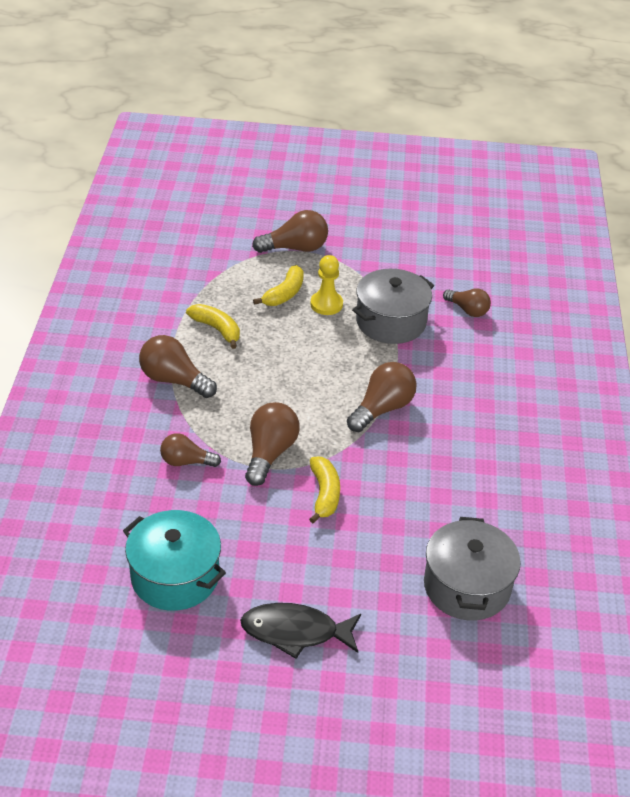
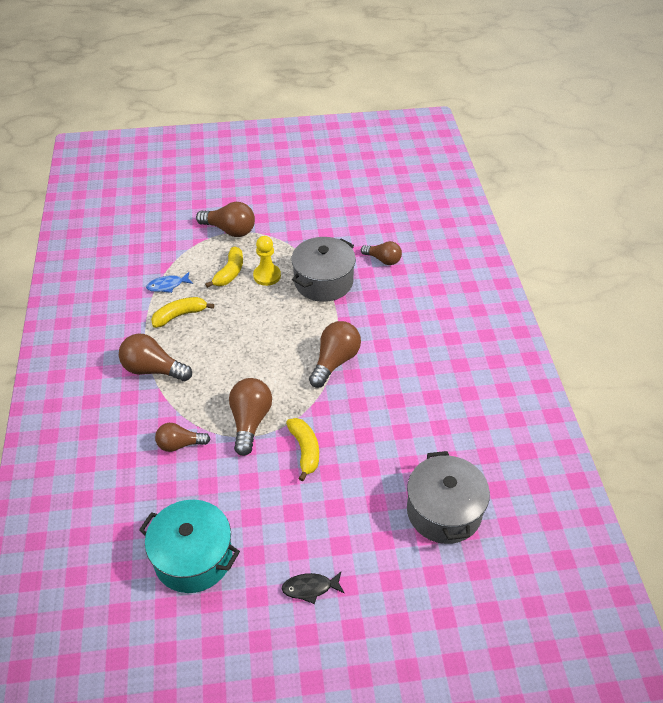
camera: 10 degrees left, 5 degrees up
(210, 295) = (167, 285): none -> blue fish
(217, 329) = (180, 315): yellow banana -> yellow banana turned 60 degrees counterclockwise
(295, 248) = (230, 230): brown light bulb -> brown light bulb turned 45 degrees clockwise
(295, 632) = (310, 588): black fish -> black fish, size x0.58

